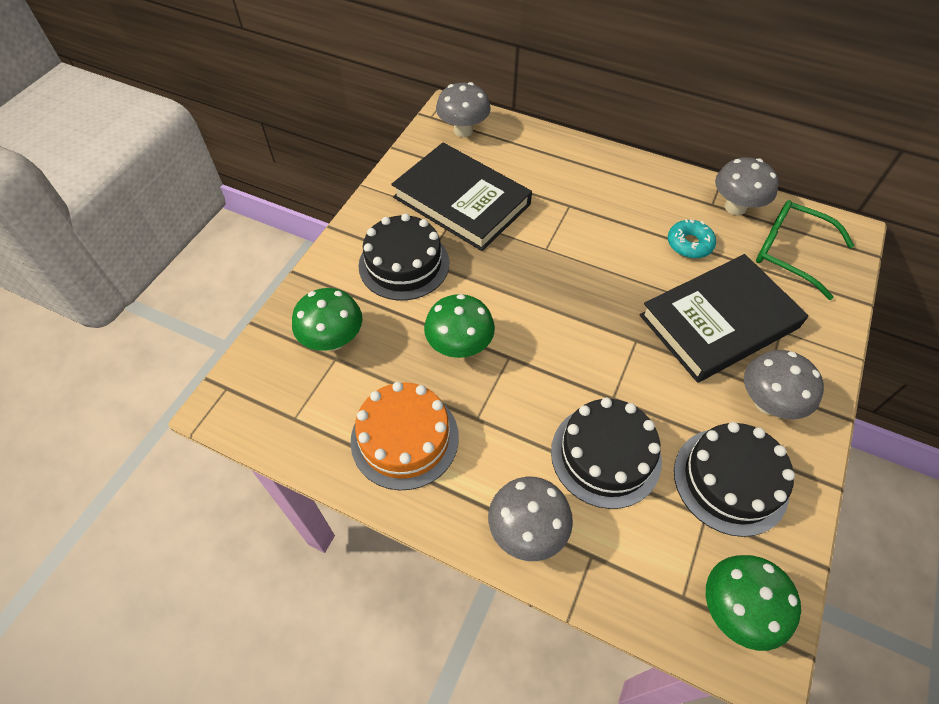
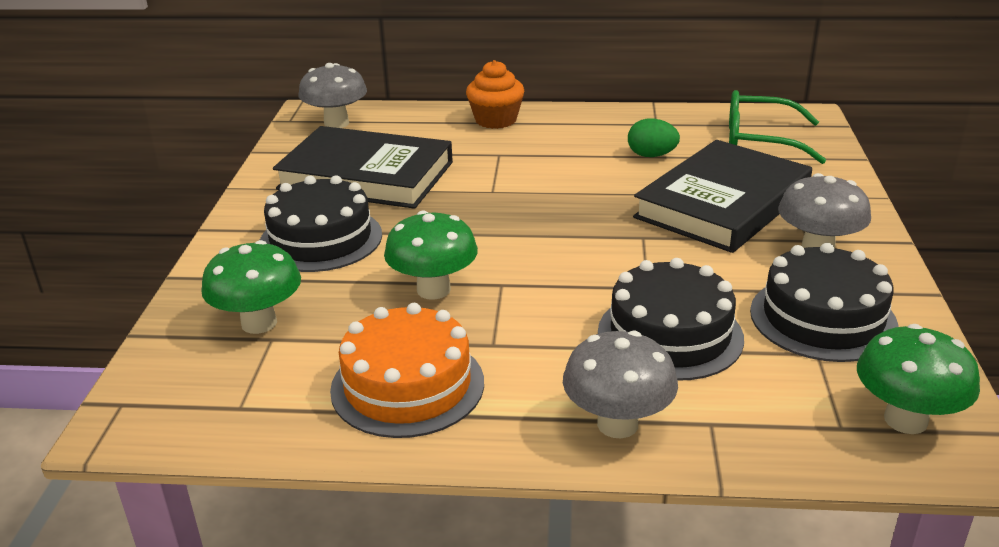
camera: 20 degrees left, 25 degrees down
(585, 161) = (496, 120): none -> orange cupcake
(689, 244) = (651, 155): turquoise donut -> green egg
(735, 207) = (681, 121): grey mushroom -> none

